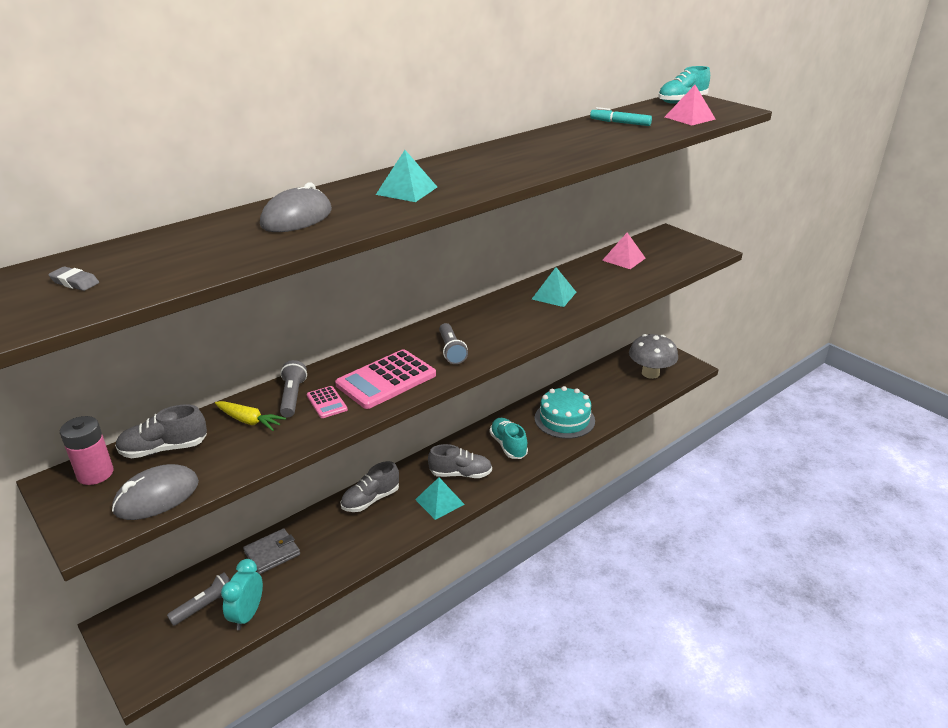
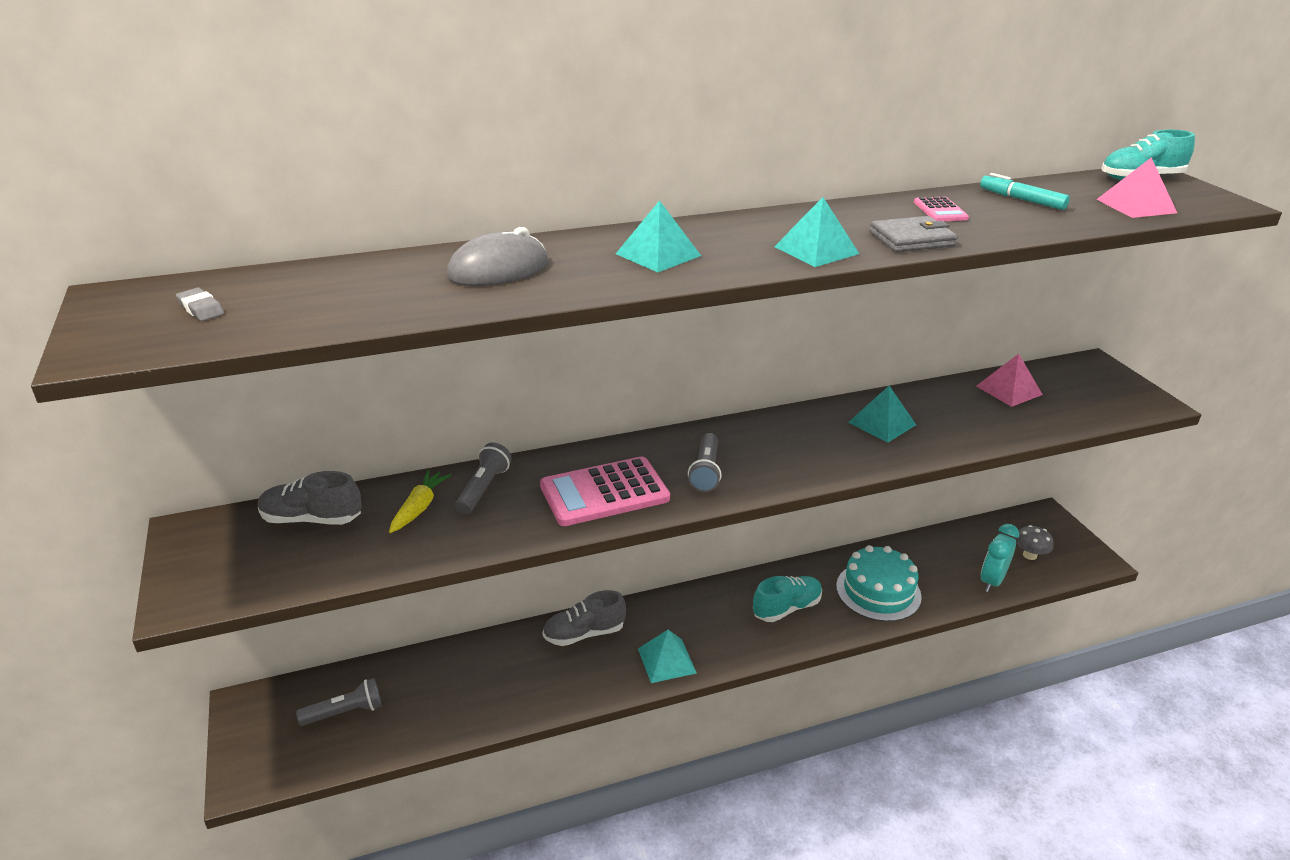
camera: 20 degrees right, 0 degrees up
(95, 474) = (228, 530): pink battery -> none
(157, 496) = (273, 576): grey mouse -> none
(247, 615) = (383, 738): turquoise clock -> turquoise clock (992, 581)
(249, 421) = (419, 507): yellow carrot -> yellow carrot turned 120 degrees counterclockwise
(272, 553) = (443, 669): grey wallet -> grey wallet (911, 239)
(327, 402) = (518, 506): pink calculator -> pink calculator (940, 210)
(460, 474) = (709, 630): grey shoe -> none
(508, 445) = (786, 608): turquoise shoe -> turquoise shoe turned 60 degrees clockwise
(512, 172) = (816, 250): none -> turquoise pyramid
(650, 373) = (1029, 555): grey mushroom -> grey mushroom, size x0.54

